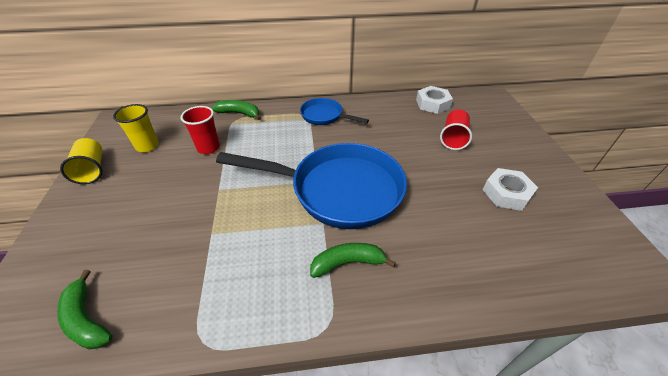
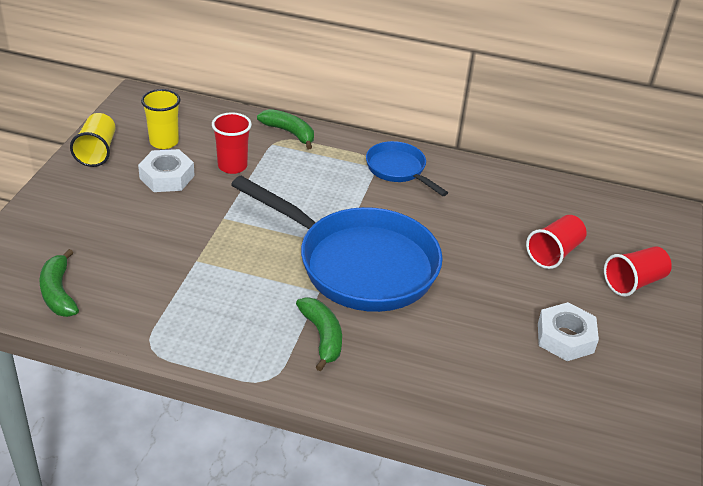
camera: 20 degrees right, 5 degrees down
(348, 263) = (322, 337): green banana -> green banana turned 60 degrees clockwise
(432, 104) = (564, 199): white nut -> white nut (167, 177)
(511, 141) = (634, 282): none -> red cup

